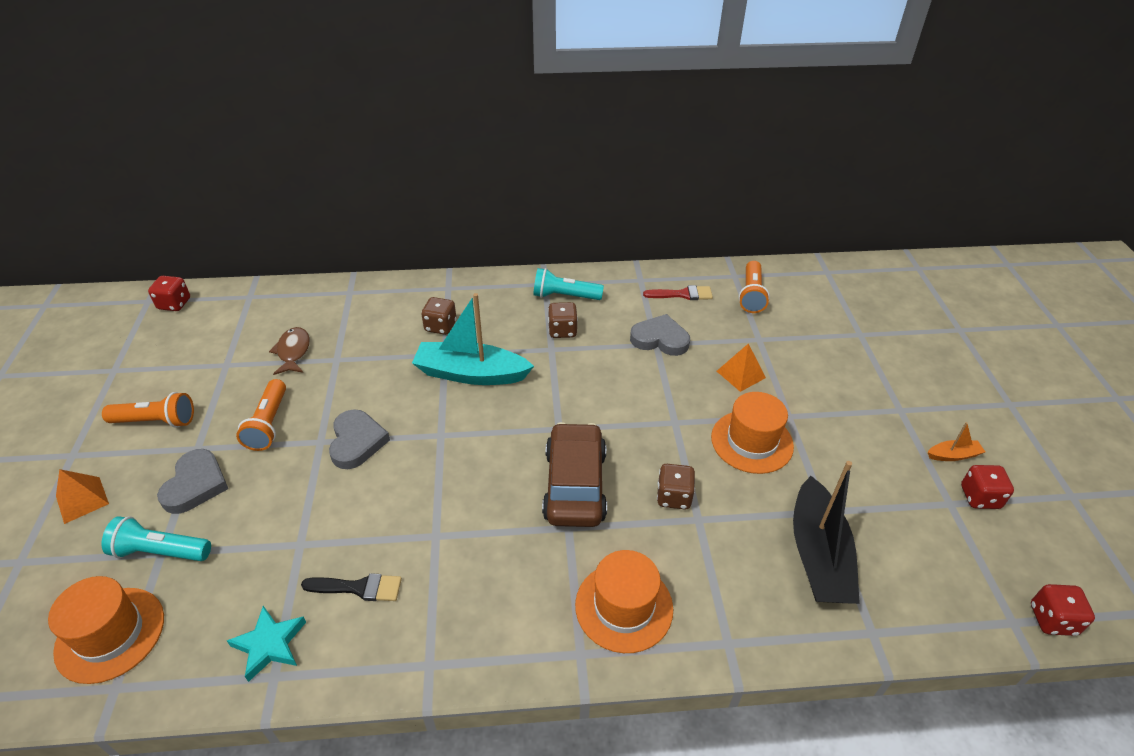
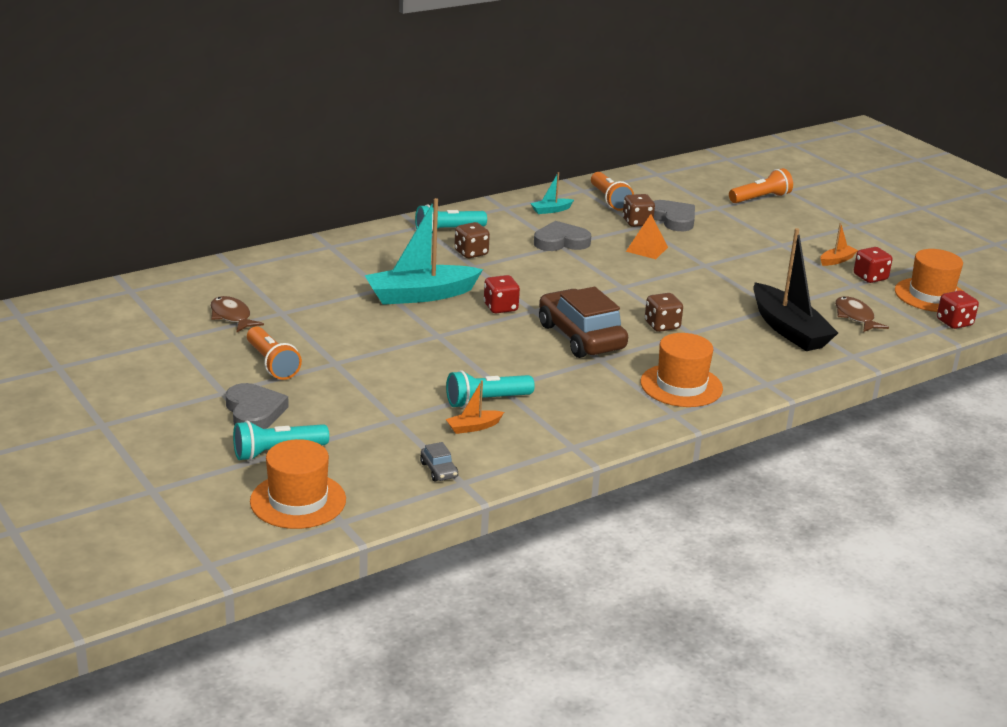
camera: 30 degrees left, 15 degrees down
(82, 500) = (156, 445): orange pyramid -> none
(156, 421) = (157, 386): orange flashlight -> orange flashlight (760, 198)
(174, 304) = (54, 311): red dice -> red dice (500, 307)
(269, 644) = (439, 470): turquoise star -> grey car
(357, 442) = (369, 355): grey heart -> grey heart (673, 219)
(359, 588) = (473, 427): black brush -> orange boat
(404, 550) = (486, 401): none -> turquoise flashlight
(440, 326) = (355, 272): brown dice -> brown dice (637, 222)
(682, 294) = (551, 210): red brush -> turquoise boat
(752, 441) = (691, 284): orange hat -> orange hat (931, 295)
(918, 561) = (855, 317): none -> brown fish

